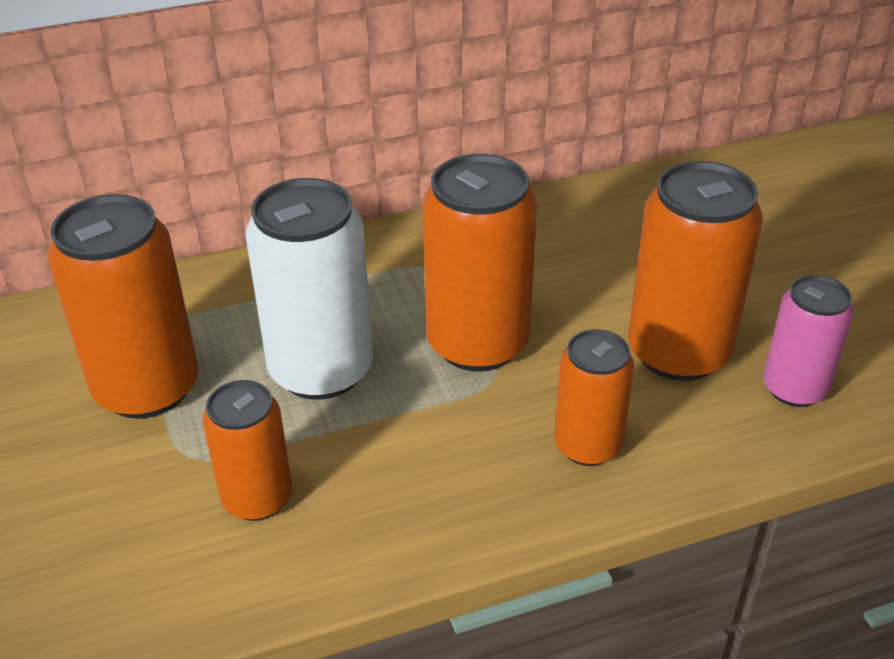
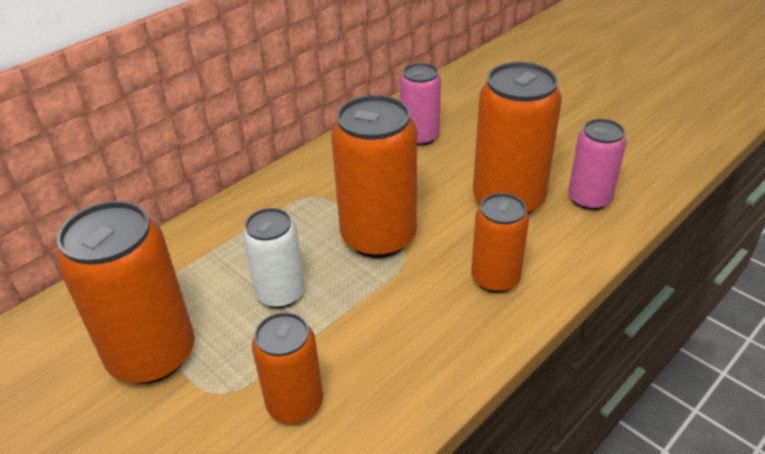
camera: 25 degrees left, 0 degrees up
(321, 370) = (280, 293): white can -> white can, size x0.60
(618, 232) = (420, 137): none -> pink can

